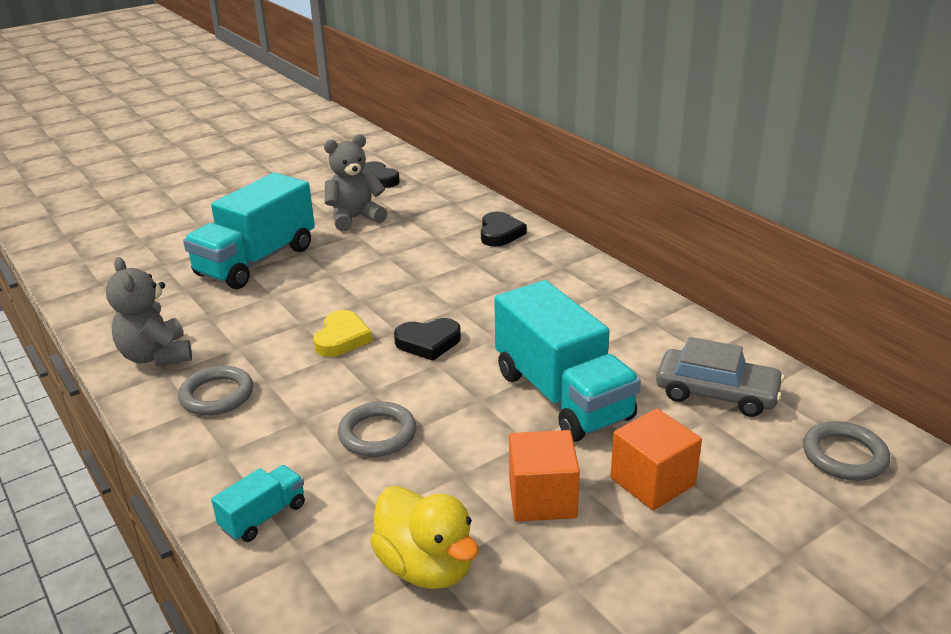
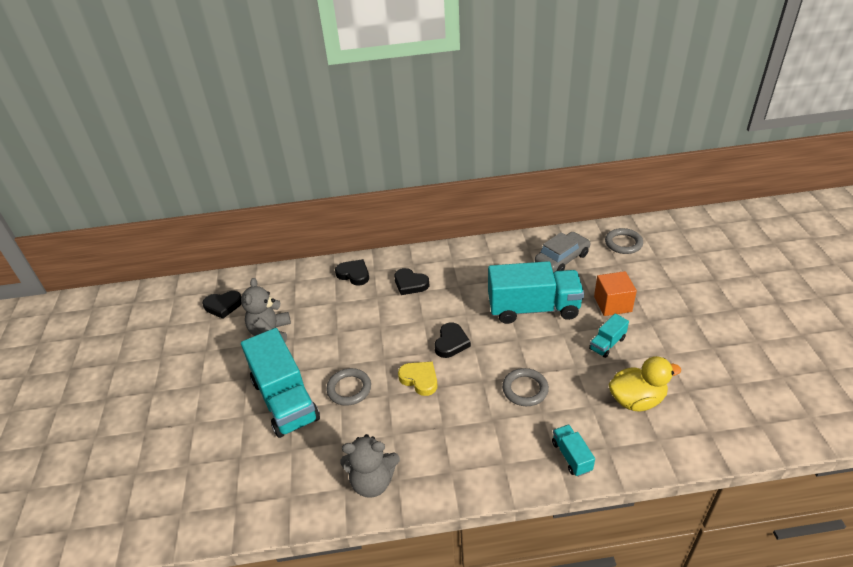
camera: 60 degrees left, 10 degrees up
(217, 395) = (442, 456): grey ring -> grey ring (349, 389)
(519, 277) = (410, 284): none -> black heart
(542, 498) = (607, 343): orange cube -> turquoise truck

